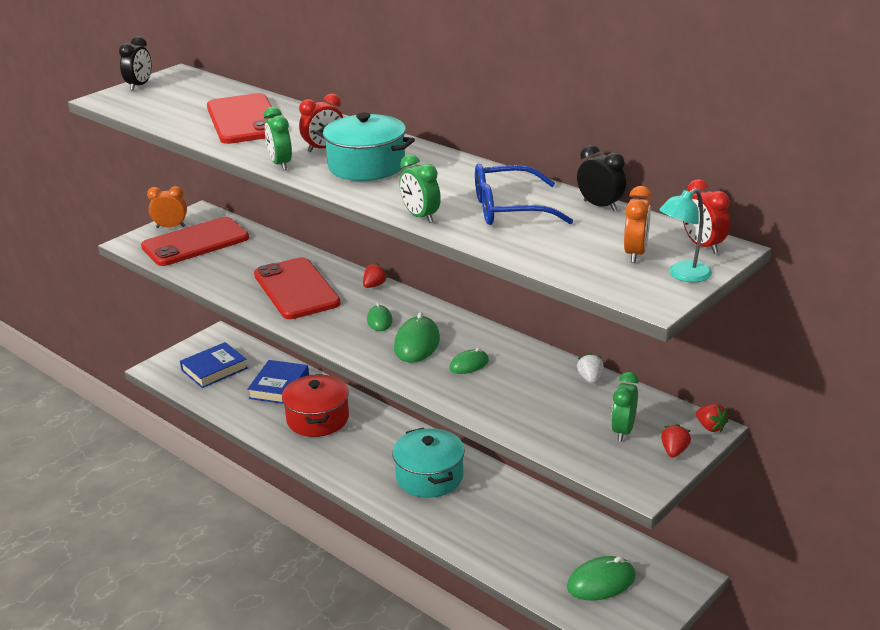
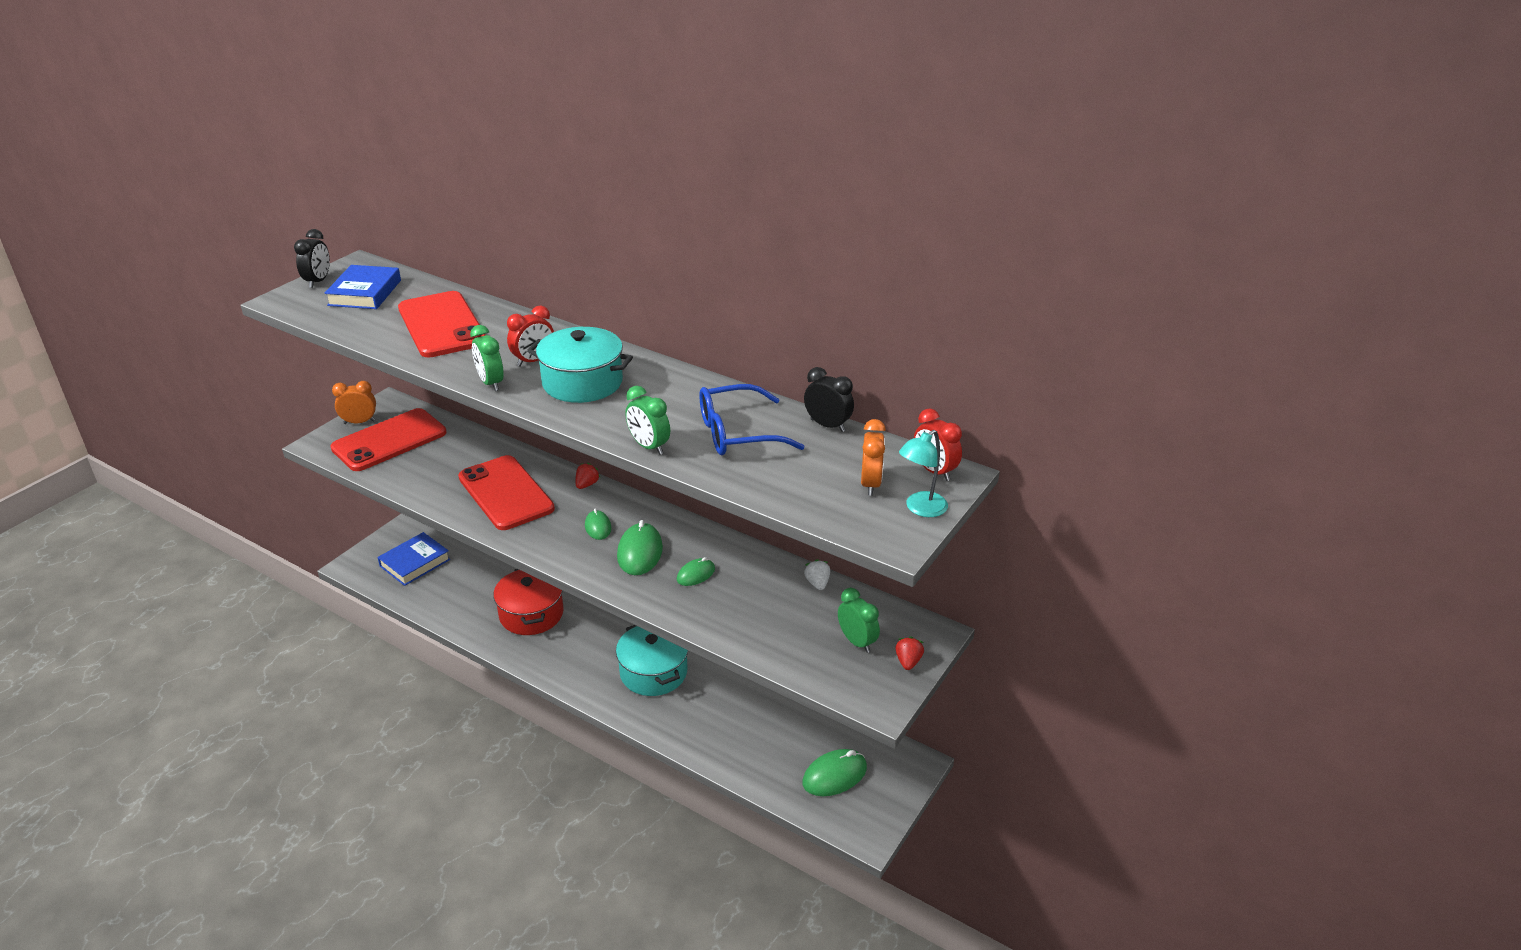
camera: 10 degrees left, 5 degrees up
(279, 386) = (486, 579): blue book -> blue book (365, 293)
(623, 431) = (856, 642): green clock -> green clock turned 135 degrees clockwise
(710, 427) = (939, 632): red strawberry -> none

